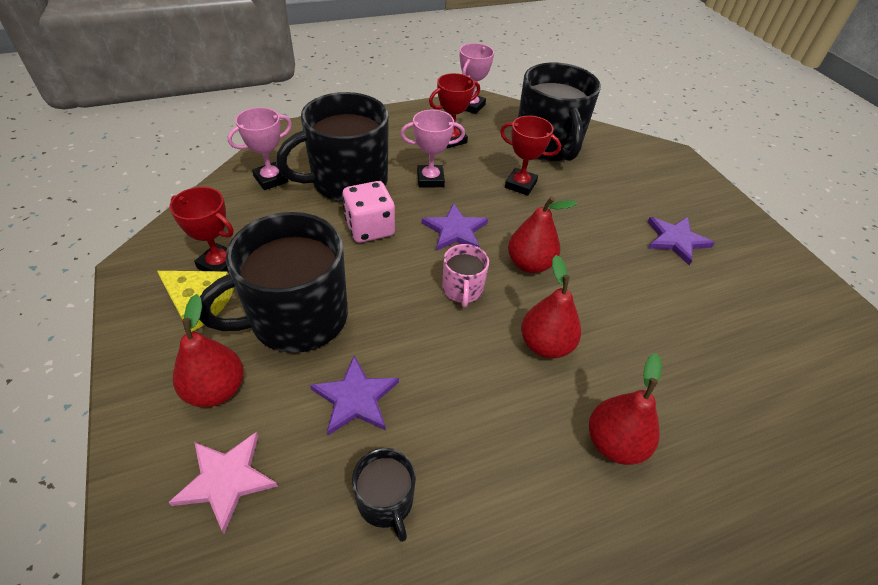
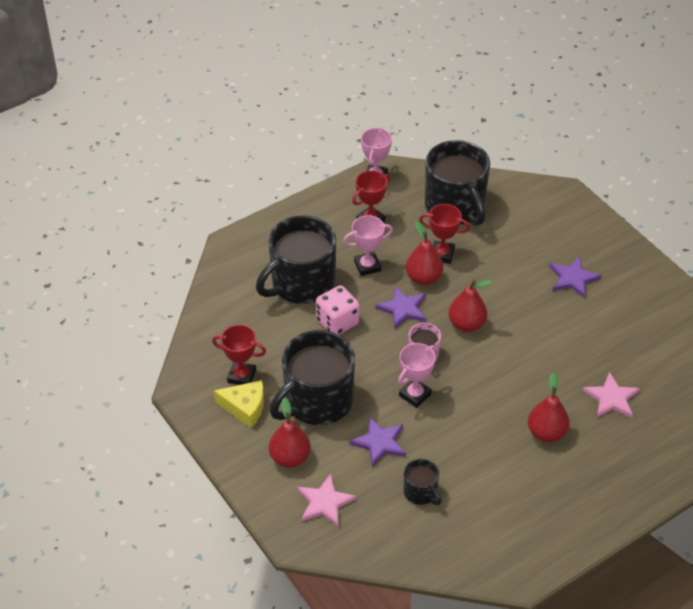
camera: 10 degrees left, 0 degrees up
(271, 179) = (239, 296): pink trophy -> pink trophy (415, 395)
(545, 345) = (491, 382): red pear -> red pear (423, 278)
(722, 410) = (611, 398): none -> pink star

